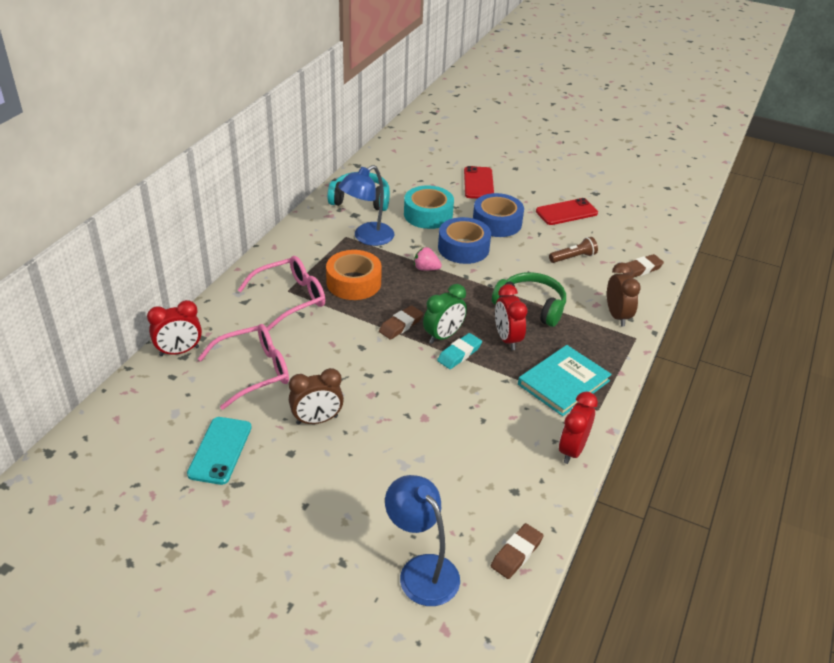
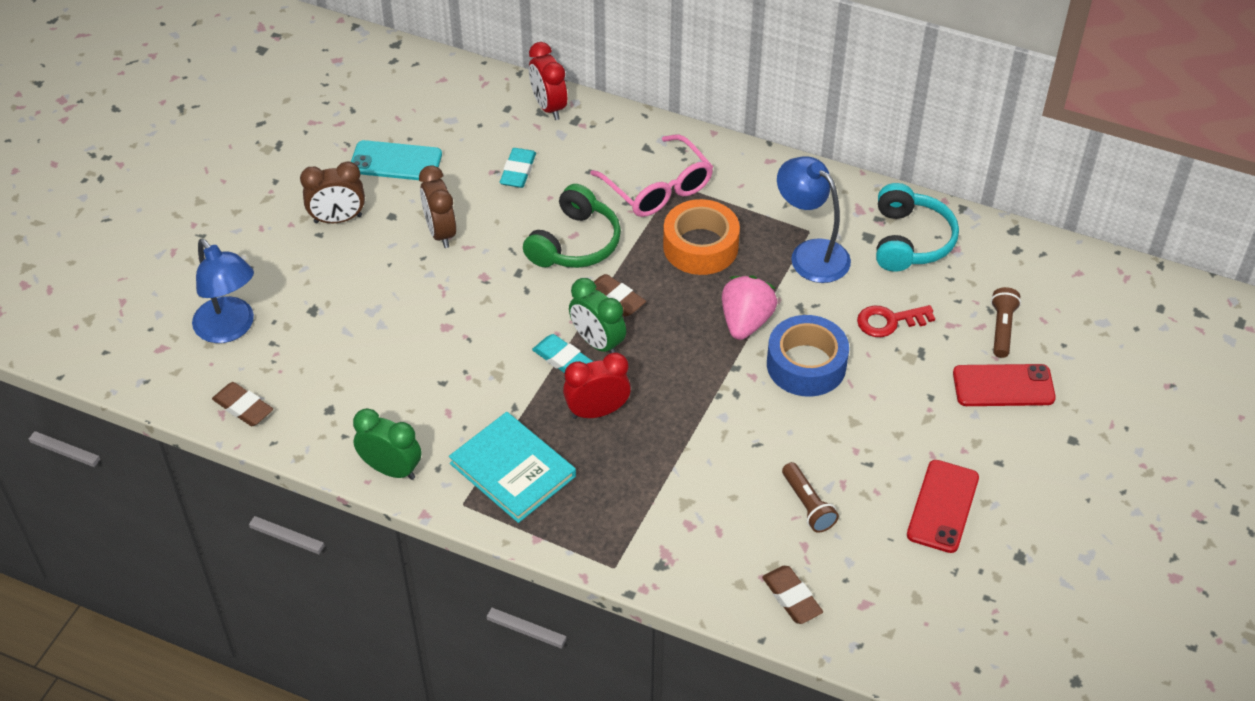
camera: 90 degrees right, 10 degrees up
(253, 371) = (518, 171): pink glasses -> turquoise eraser
(421, 570) = (230, 329): blue lamp -> blue lamp turned 90 degrees clockwise
(426, 268) = (746, 322): pink strawberry -> pink strawberry, size x1.60
(428, 214) = (889, 321): turquoise tape -> red key
(435, 178) = (1002, 329): none -> brown flashlight
(497, 222) = (887, 408): blue tape -> none
(531, 306) = (673, 442): green headphones -> green headphones (575, 243)
(566, 212) = (943, 506): red phone -> red phone turned 45 degrees clockwise
(572, 450) = (391, 469): red clock -> green clock
(617, 316) = (663, 549): brown clock -> brown clock (338, 219)

